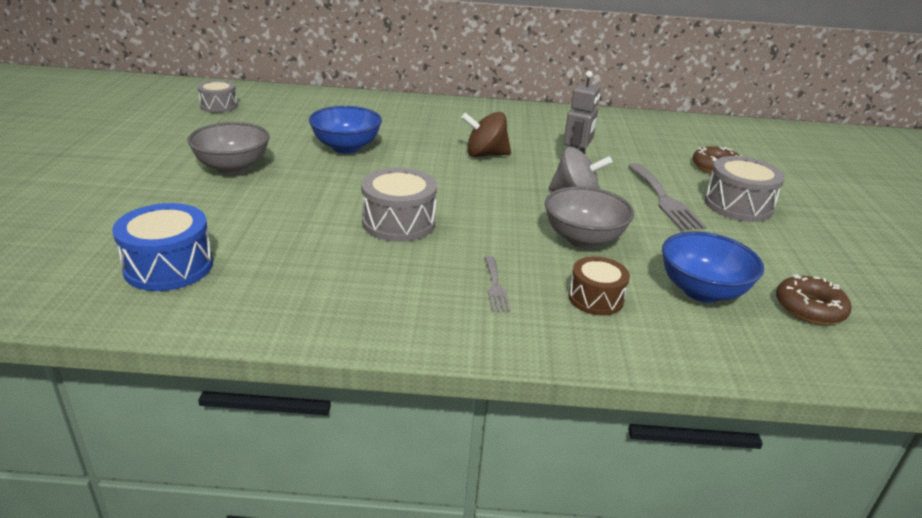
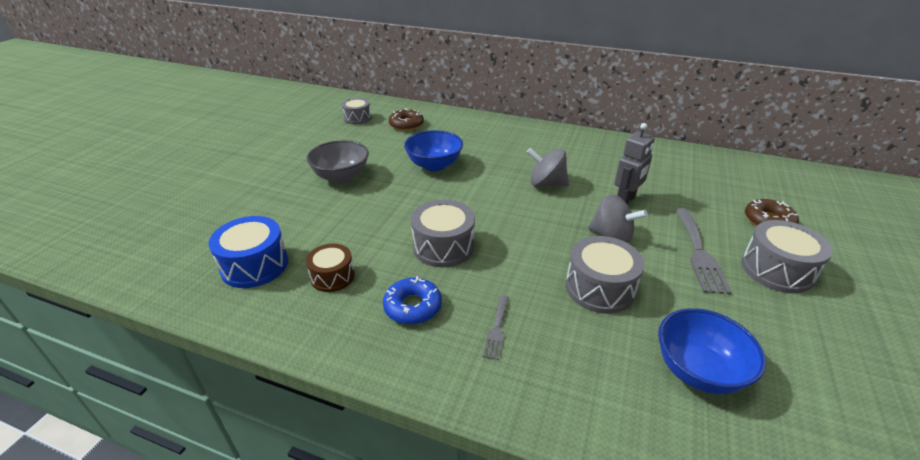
camera: 20 degrees right, 5 degrees up
(392, 280) = (412, 306): none -> blue donut
(485, 154) = (546, 184): brown spinning top -> grey spinning top
(583, 239) = (599, 288): grey bowl -> grey drum
(595, 298) = (585, 360): brown drum -> brown drum (332, 276)
(809, 308) = (815, 416): brown donut -> brown donut (406, 124)

